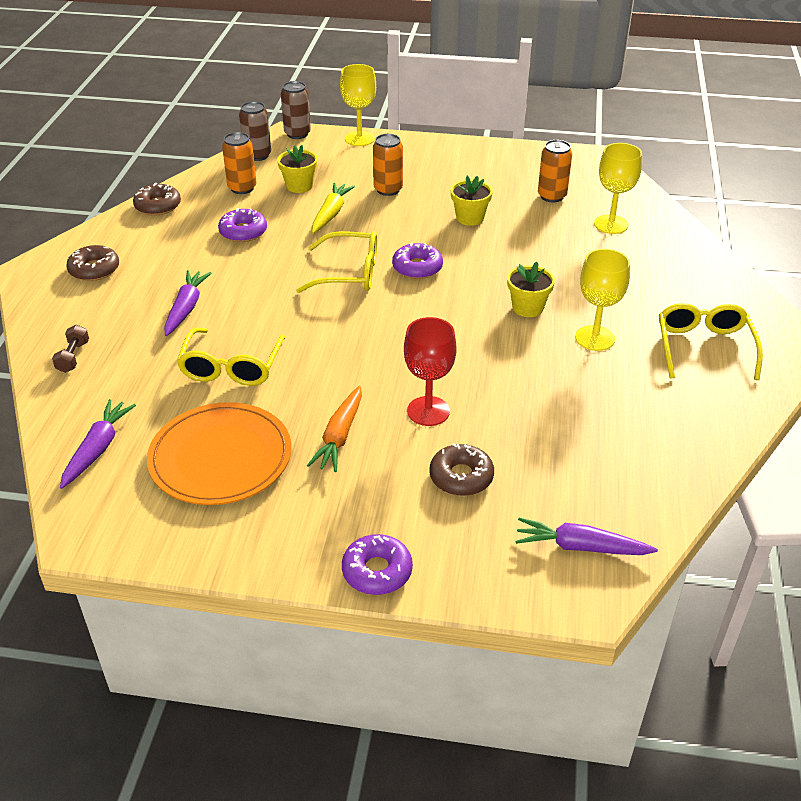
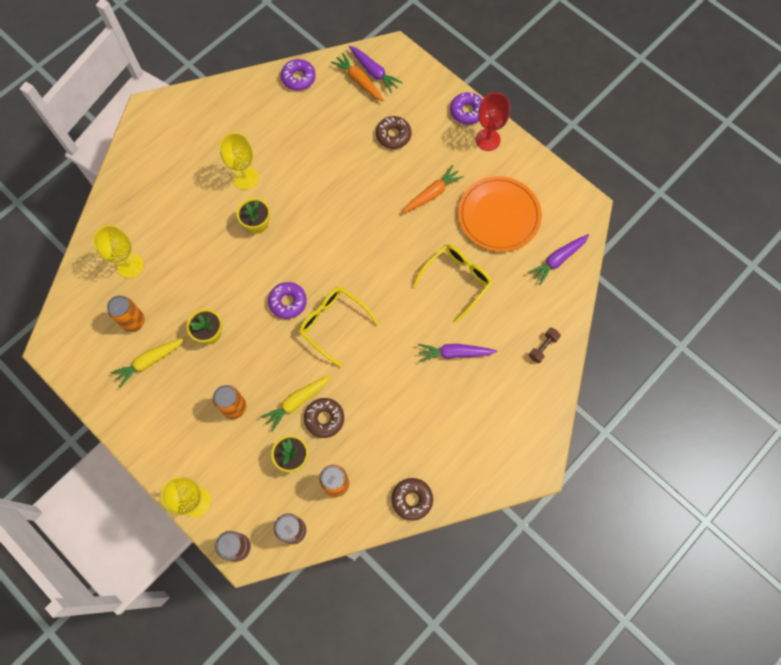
camera: 145 degrees left, 30 degrees up
(94, 269) = (494, 438): brown donut -> brown donut (324, 419)
(186, 308) = (454, 353): purple carrot -> purple carrot turned 45 degrees clockwise
(243, 232) = (370, 419): purple donut -> purple donut (298, 78)
(428, 411) = (376, 183): red goblet -> red goblet (487, 140)
(501, 182) = (150, 361): none -> yellow carrot
(588, 521) = (359, 81): none -> orange carrot
(704, 348) = (198, 136): yellow glasses -> none

